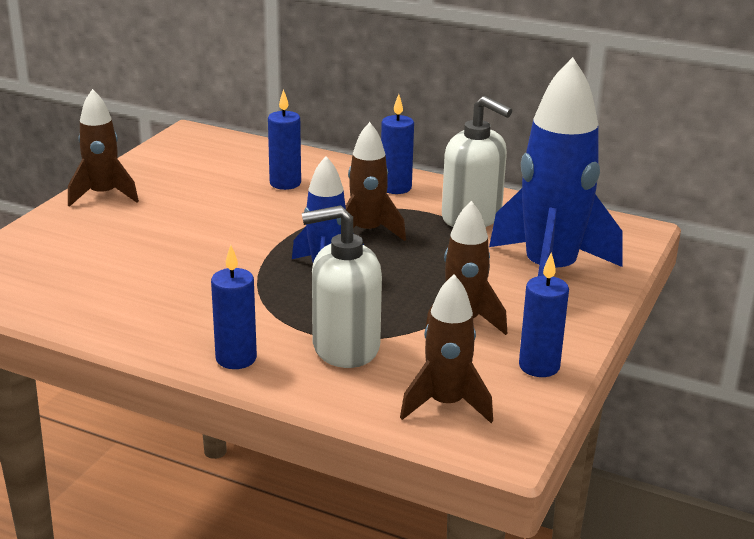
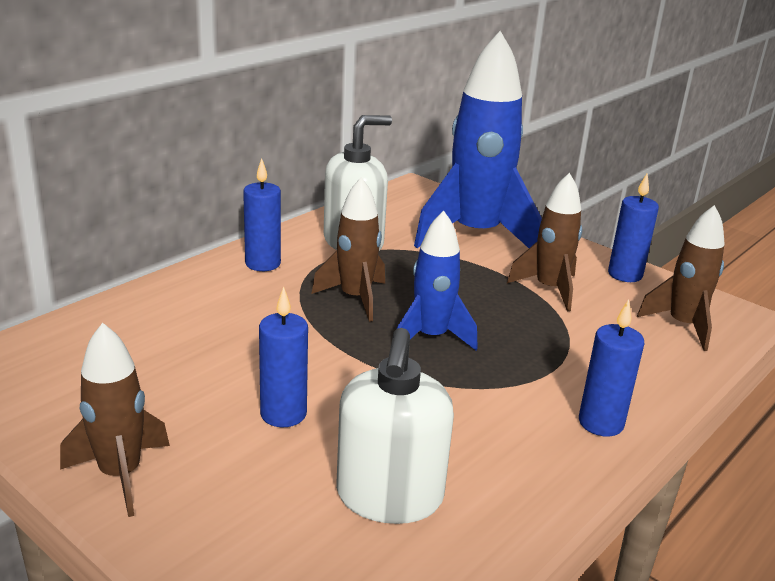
camera: 75 degrees left, 0 degrees up
(285, 183) = (200, 323): blue candle -> blue candle (283, 414)
(345, 347) = (585, 355): white soap dispenser -> white soap dispenser (389, 497)

